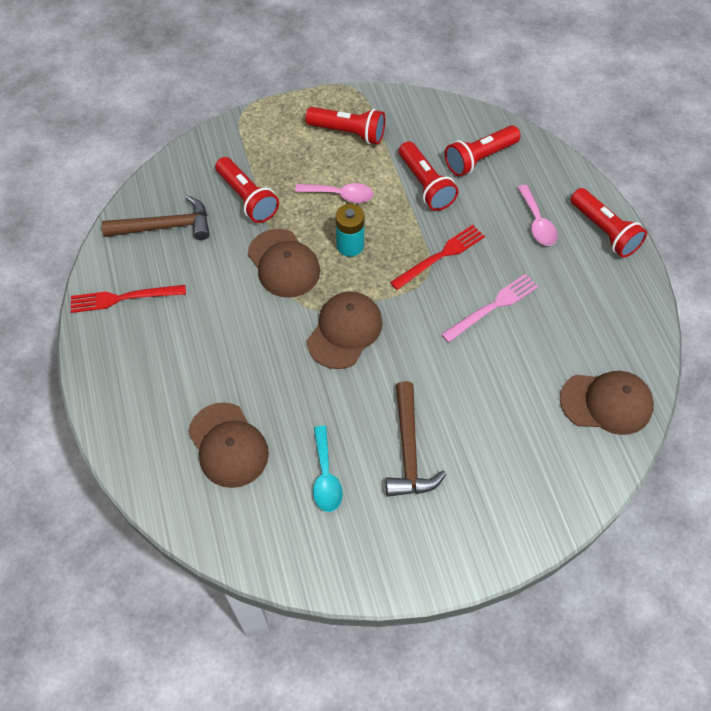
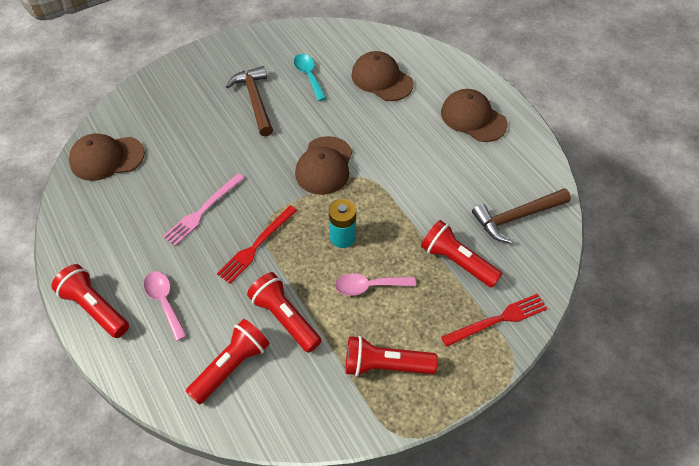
camera: 165 degrees right, 5 degrees down
(123, 298) = (513, 152): red fork -> red fork (498, 320)
(283, 263) = (396, 208): brown cap -> brown cap (473, 118)

